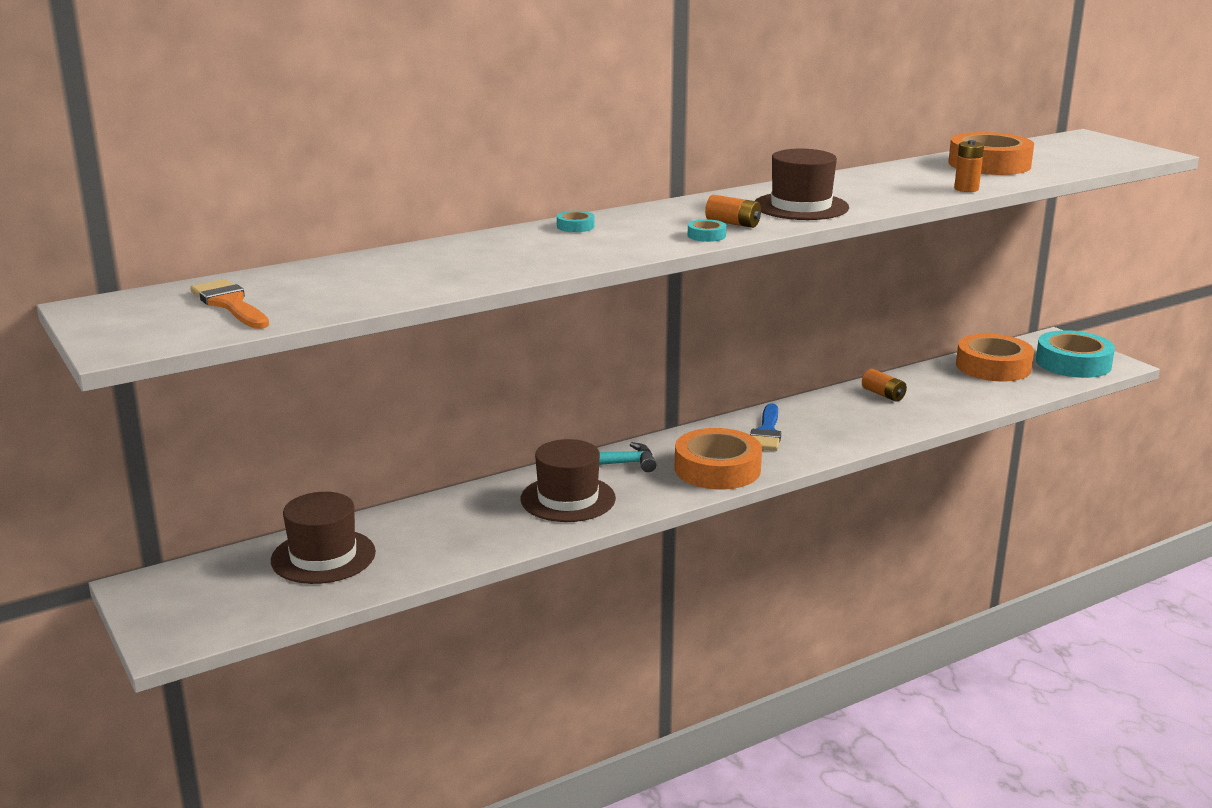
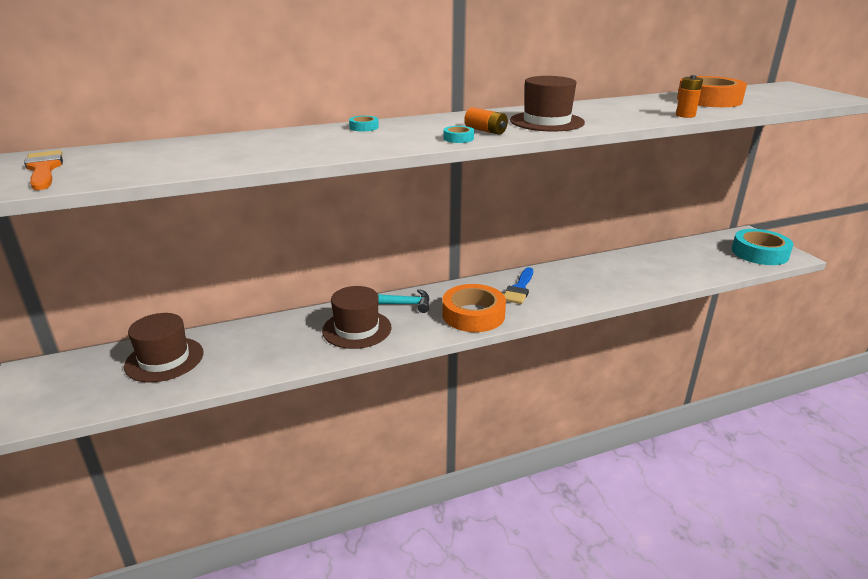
camera: 10 degrees right, 5 degrees up
(883, 394) = (612, 266): orange battery -> none
(993, 367) = (698, 251): orange tape -> none

